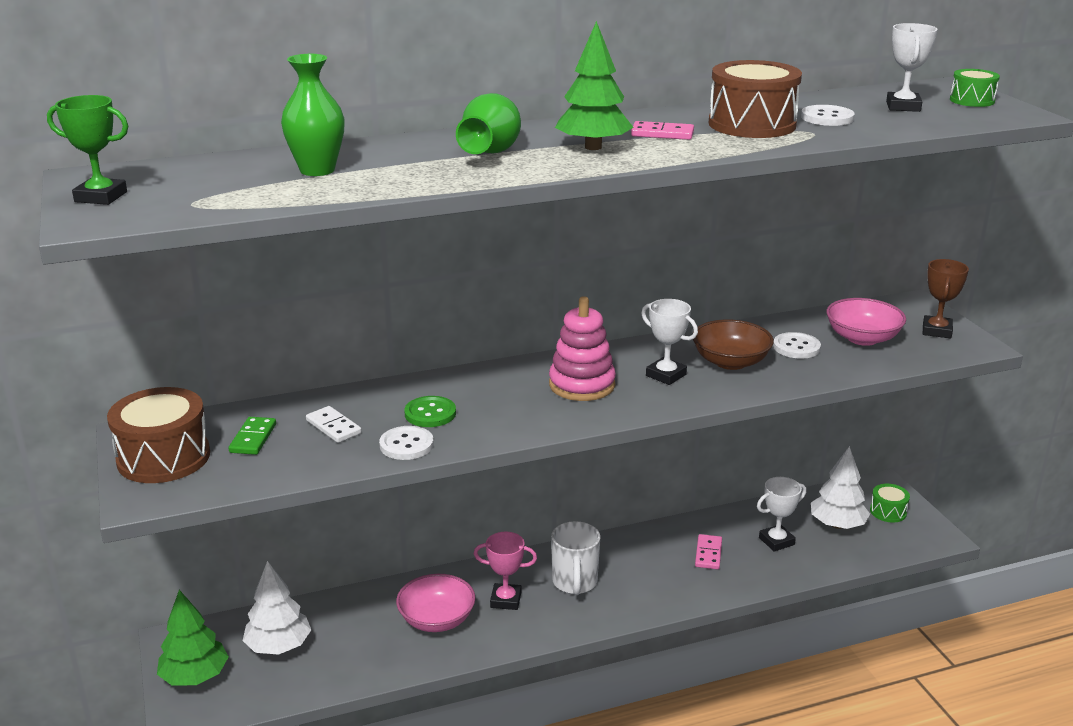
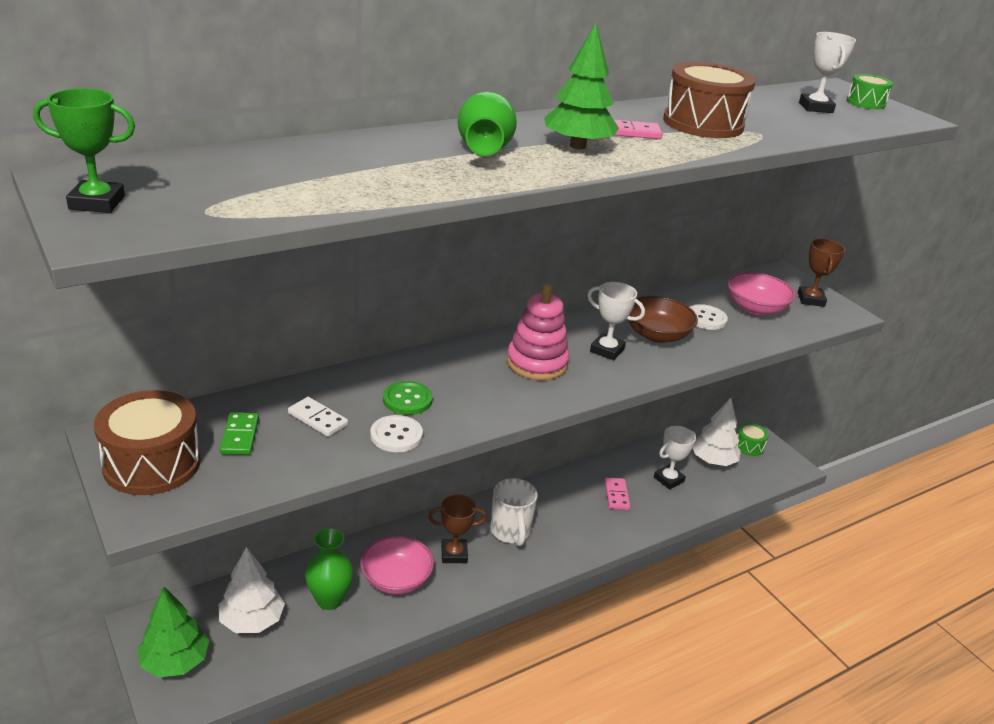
camera: 15 degrees left, 5 degrees up
(317, 170) = (321, 170): green vase -> green vase (329, 600)
(505, 600) = (454, 554): pink trophy -> brown trophy
(827, 118) = (761, 118): white button -> none

